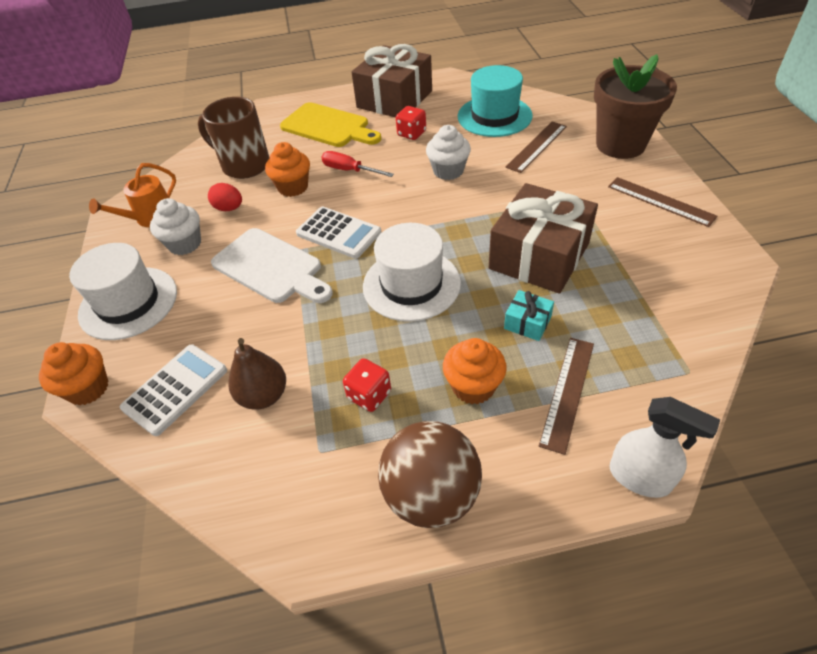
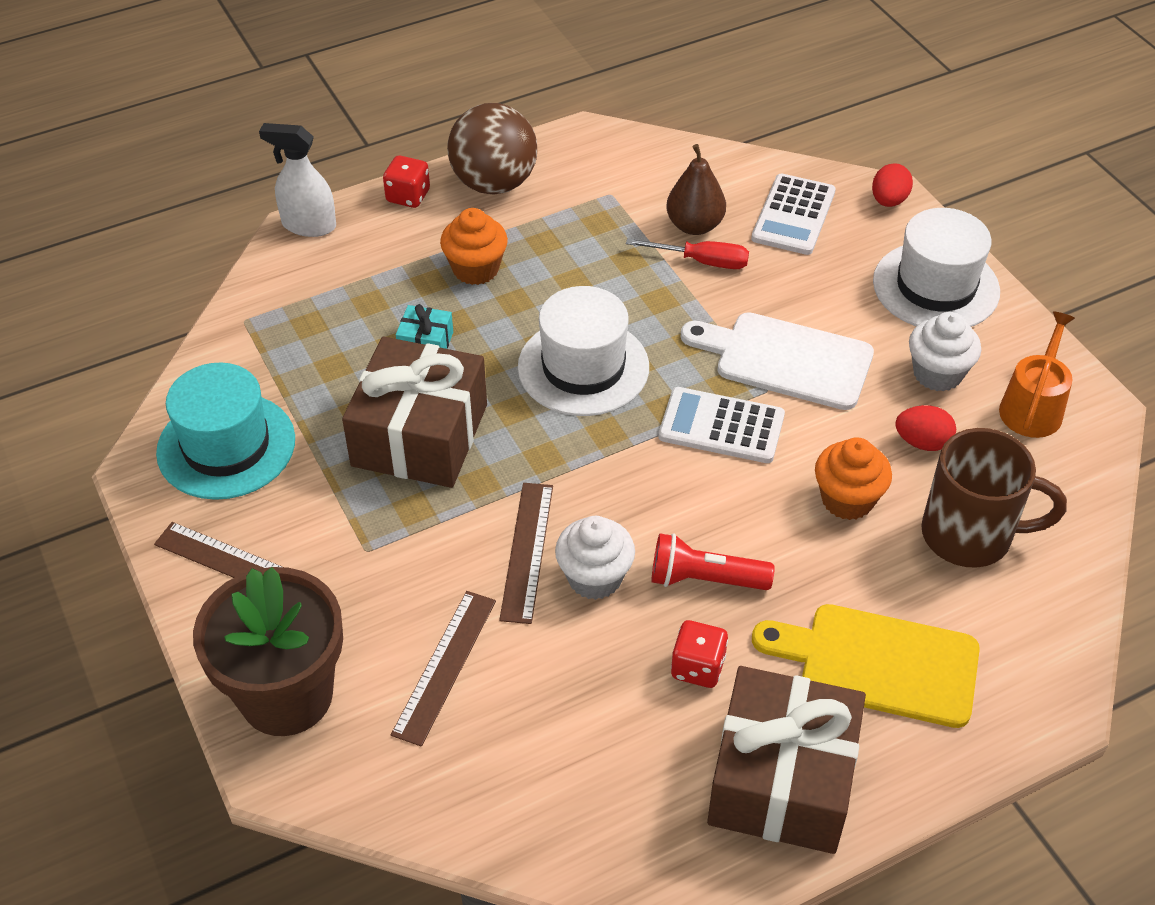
camera: 160 degrees right, 0 degrees up
(88, 388) = (888, 201): orange cupcake -> red egg
(349, 170) = (770, 551): red screwdriver -> red screwdriver (702, 261)
(369, 395) = (583, 244): red dice -> red dice (408, 196)
(390, 164) = (704, 579): none -> red flashlight
(494, 116) = (543, 749): turquoise hat -> turquoise hat (226, 446)
(568, 392) = (375, 280): brown ruler -> brown ruler (526, 551)

